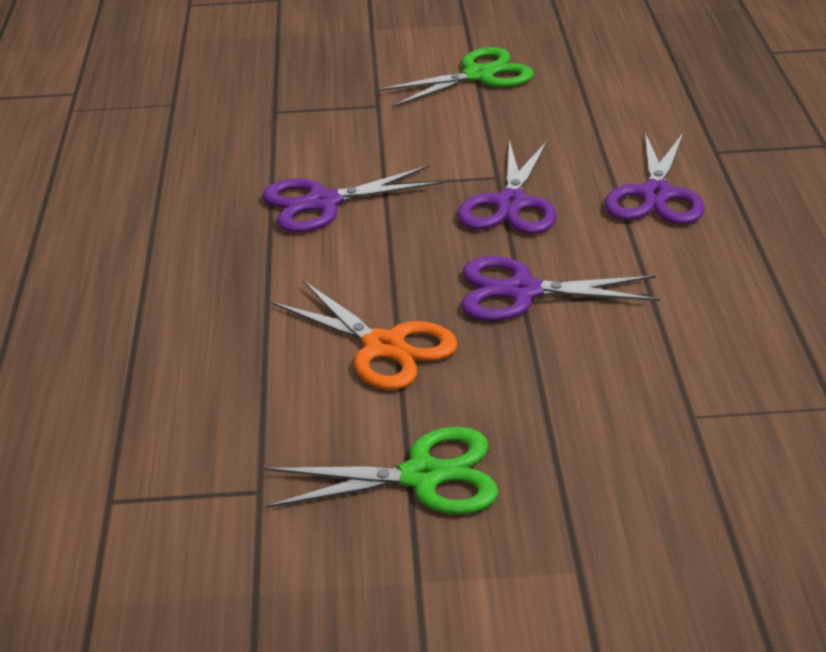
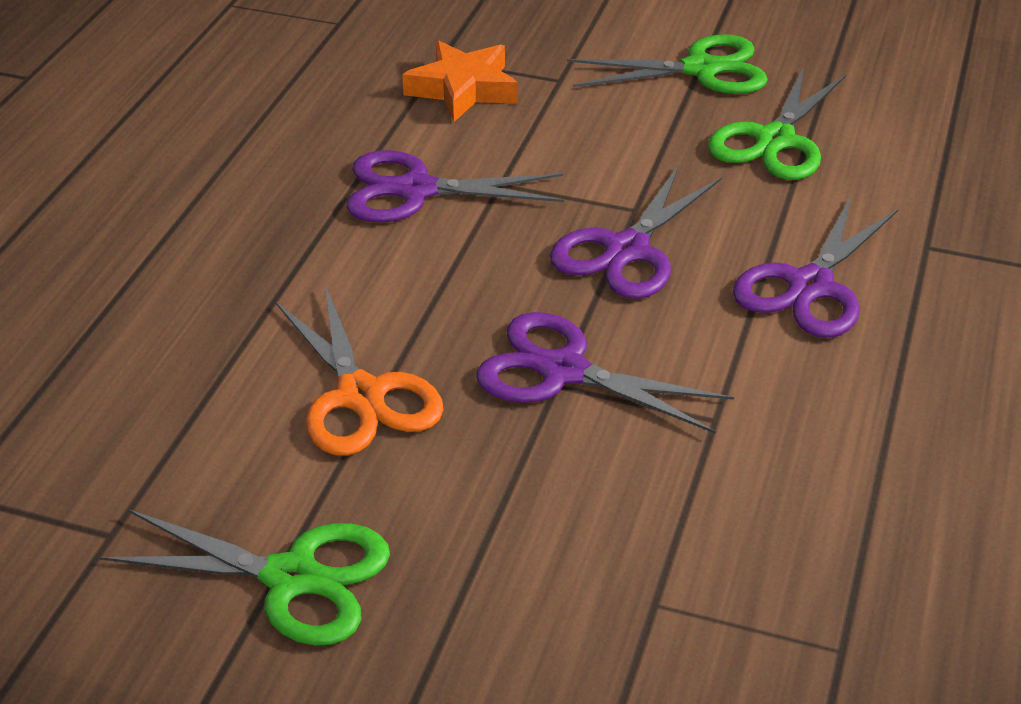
camera: 20 degrees right, 5 degrees up
(308, 127) = (463, 89): none -> orange star
(565, 109) = (775, 140): none -> green scissors

